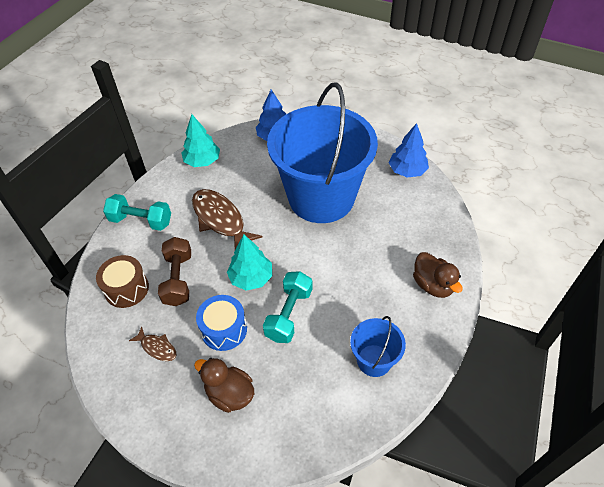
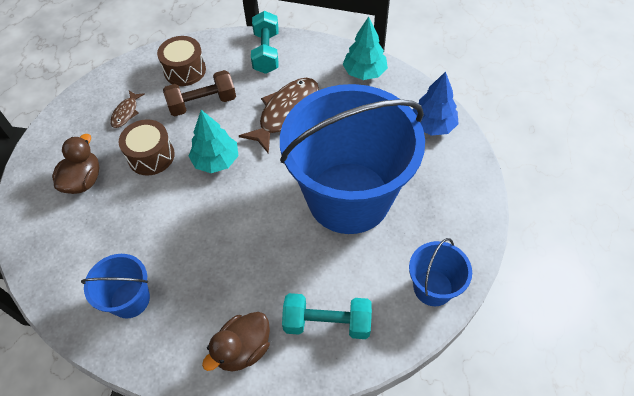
camera: 75 degrees right, 5 degrees up
(224, 329) = (151, 156): blue drum -> brown drum
(289, 314) = (176, 205): turquoise dumbbell -> turquoise dumbbell (327, 323)
(407, 171) = (433, 287): blue tree -> blue bucket

